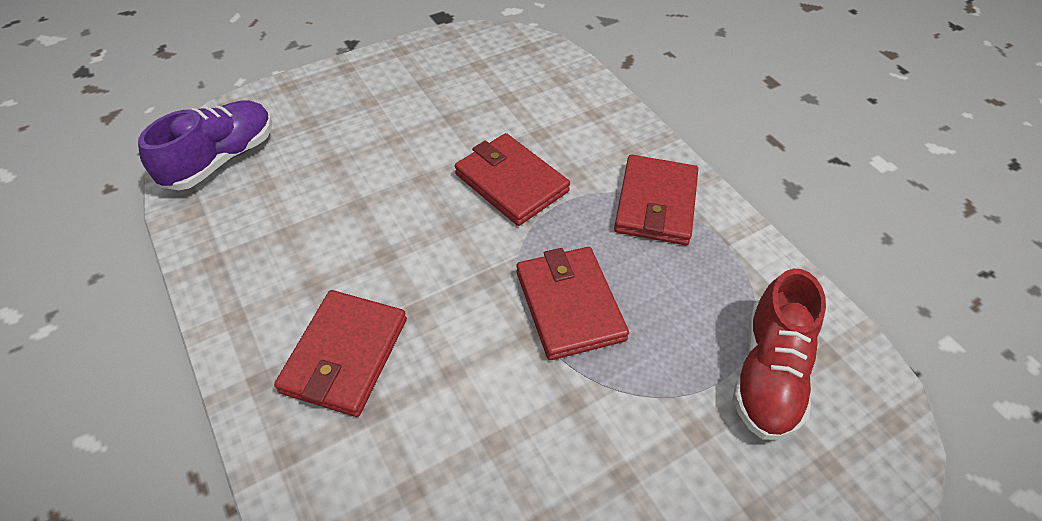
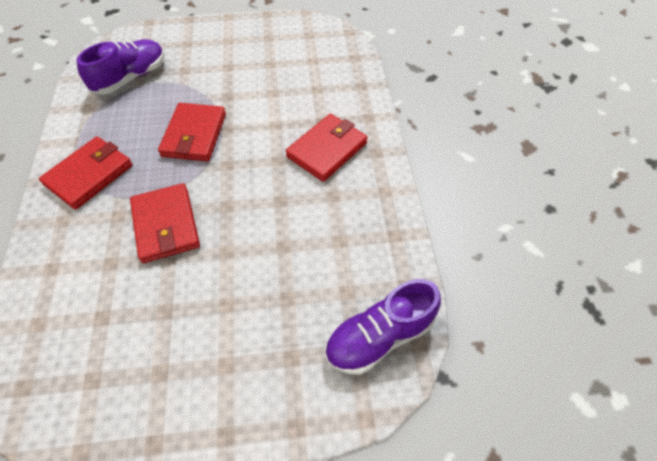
camera: 155 degrees left, 5 degrees up
(768, 373) = (131, 78): red shoe -> purple shoe

